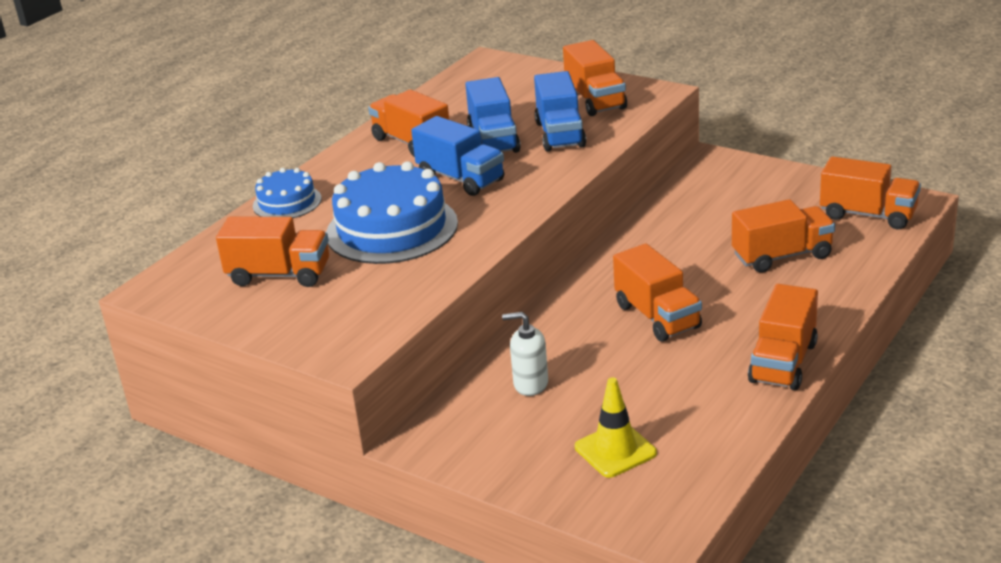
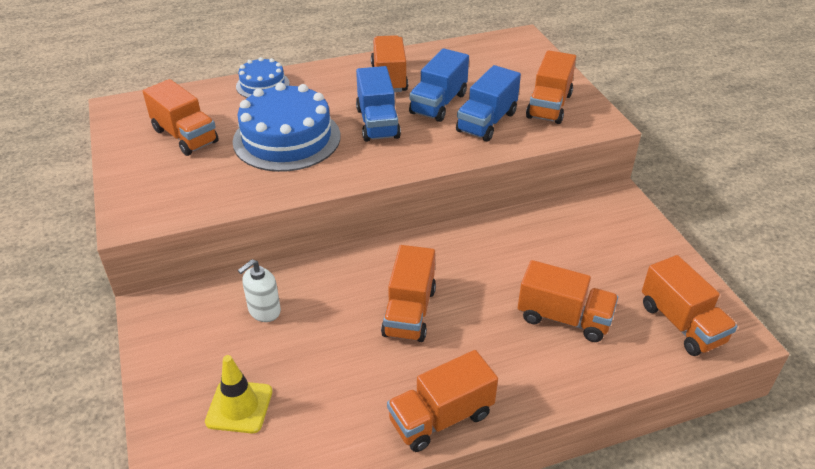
camera: 35 degrees right, 10 degrees up
(530, 384) = (264, 311): white soap dispenser -> white soap dispenser turned 90 degrees counterclockwise

